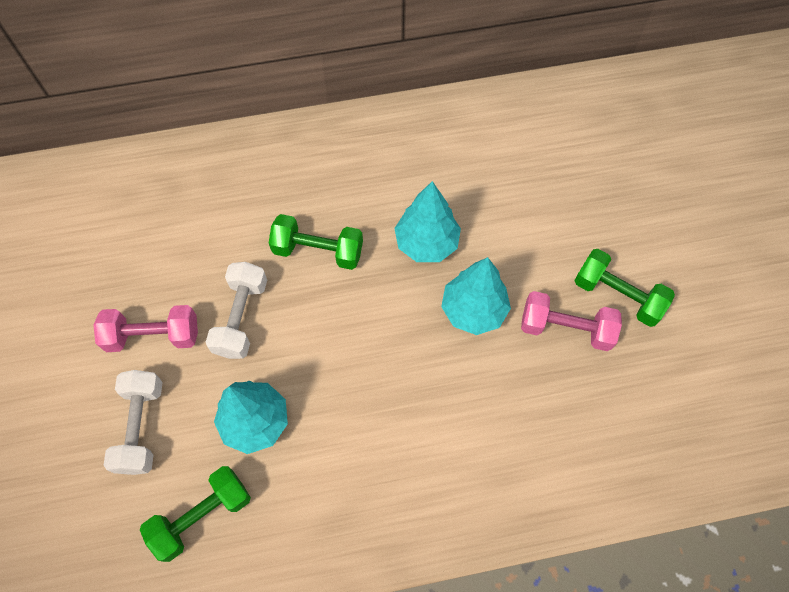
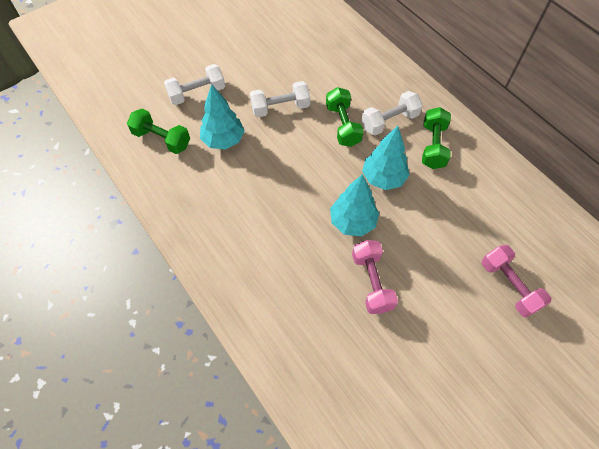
camera: 65 degrees right, 5 degrees down
(153, 336) = (249, 75): pink dumbbell -> pink dumbbell (509, 286)
(343, 192) = (389, 121): none -> white dumbbell
(617, 295) = (417, 308): green dumbbell -> green dumbbell (433, 146)

